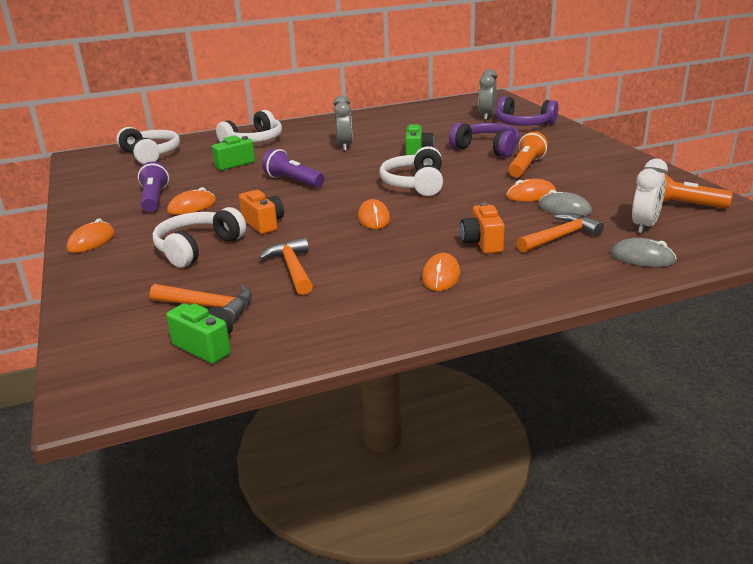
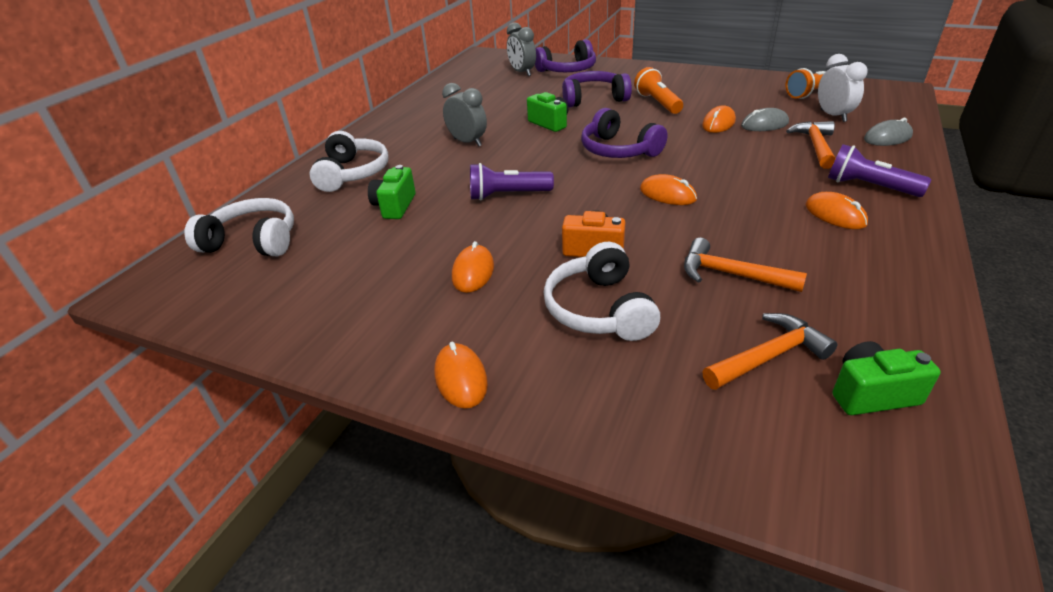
camera: 45 degrees left, 10 degrees up
(154, 199) = (403, 287): purple flashlight -> purple flashlight (869, 187)
(415, 184) = (618, 150): white headphones -> purple headphones
(482, 243) = (788, 175): orange camera -> none

